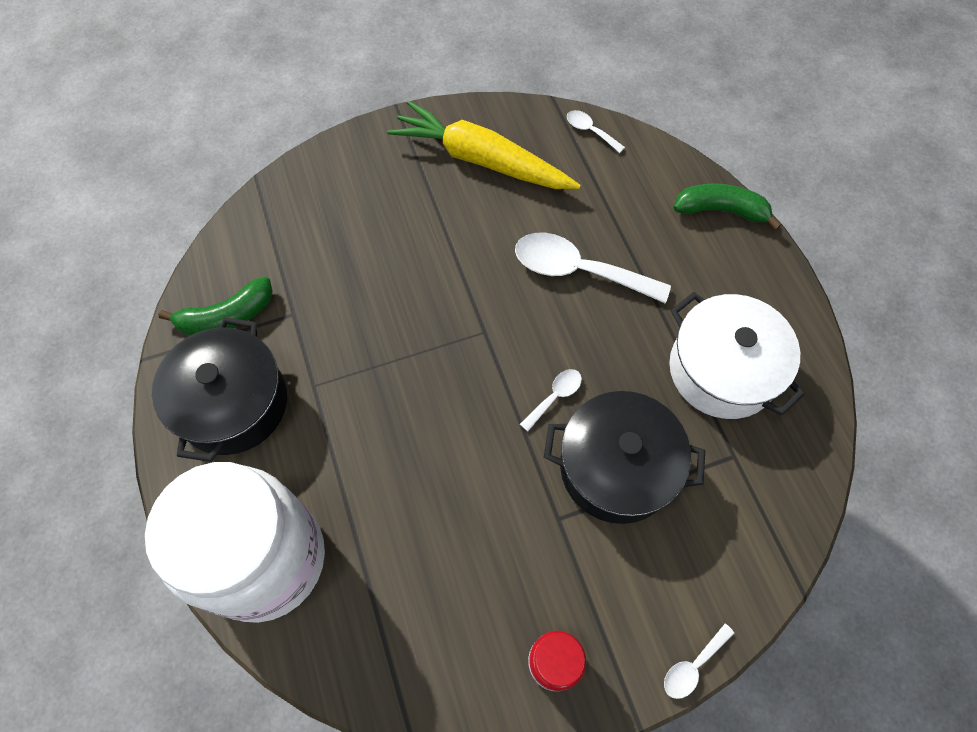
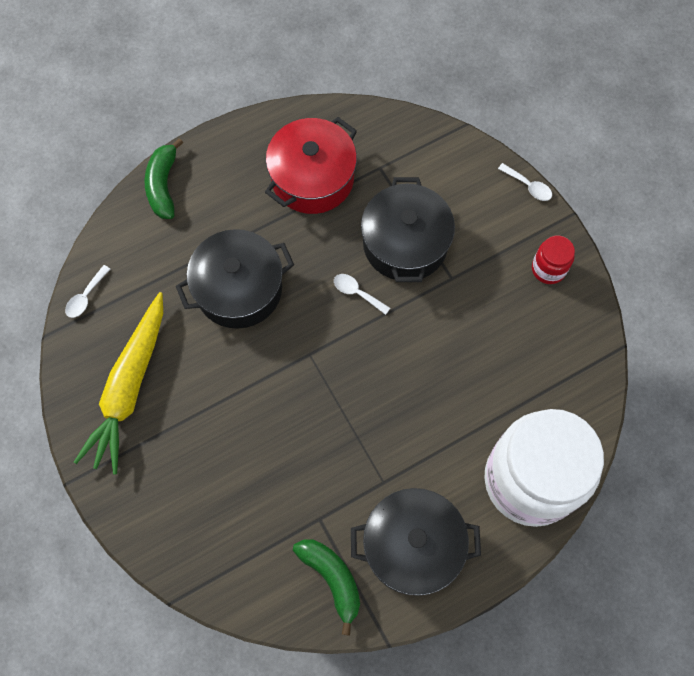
camera: 100 degrees left, 5 degrees up
(578, 270) = (239, 289): white spoon -> black pot
(722, 370) = (312, 178): white pot -> red pot

